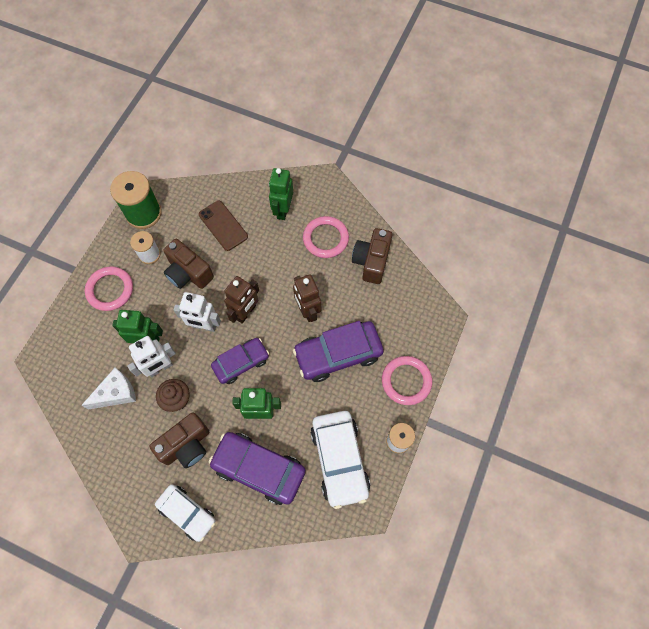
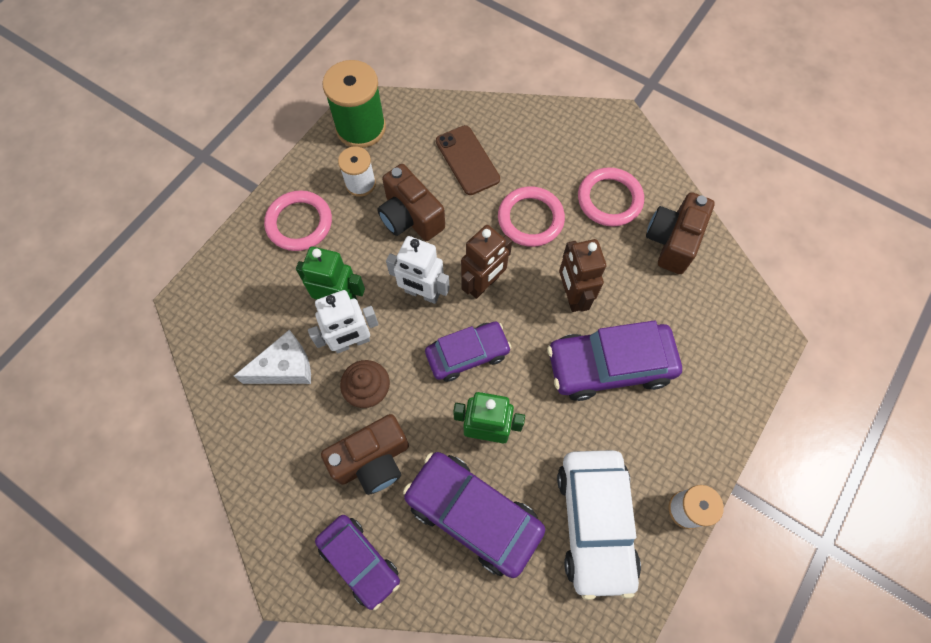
camera: 10 degrees right, 0 degrees up
(187, 513) = (359, 561): white car -> purple car
(283, 210) = (553, 151): green robot -> none
(406, 381) = (707, 422): pink ring -> pink ring (530, 219)

